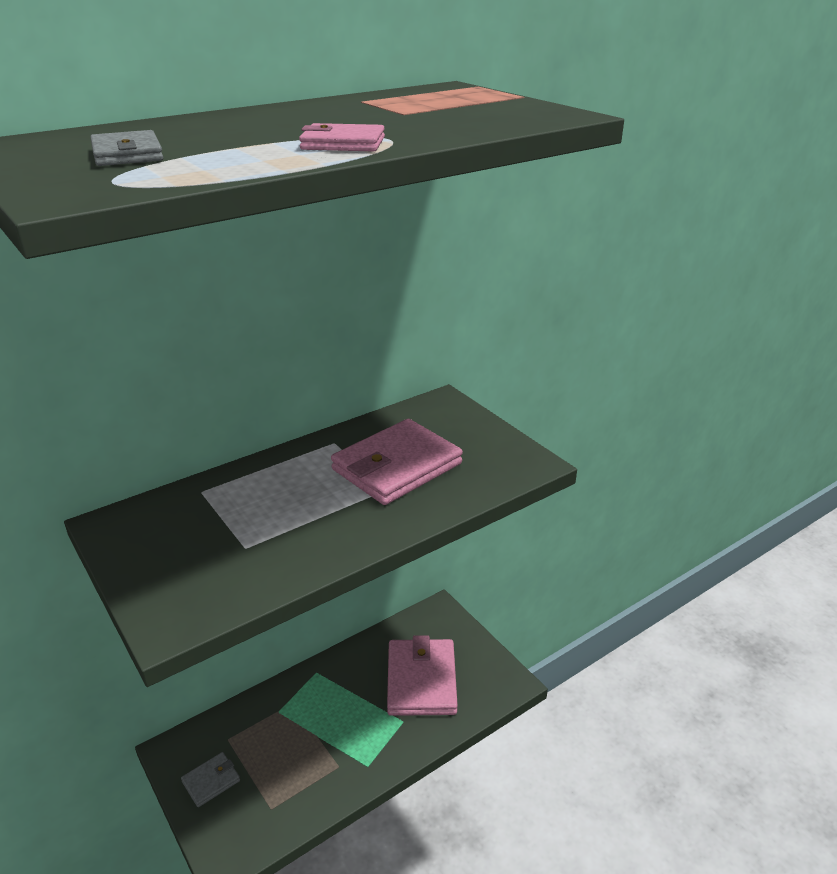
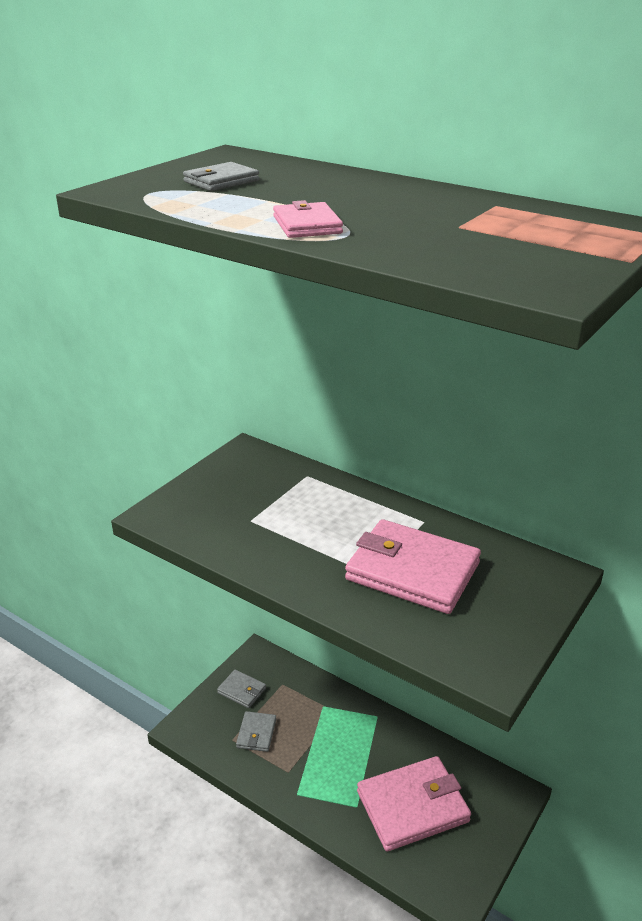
camera: 70 degrees right, 0 degrees up
(277, 782) = (256, 733): none -> grey wallet

